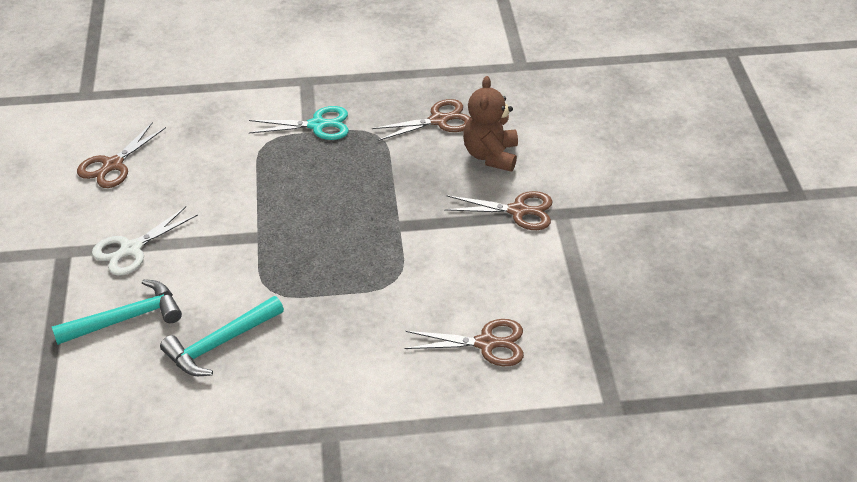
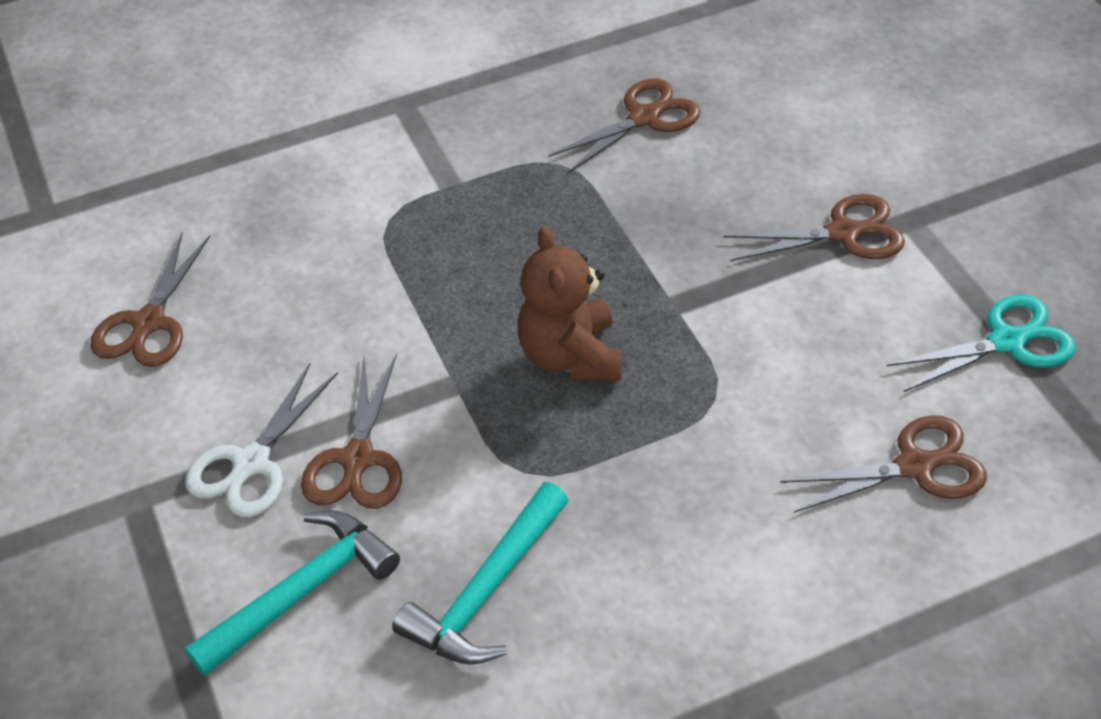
camera: 15 degrees left, 5 degrees up
(187, 261) = (357, 459): none -> brown scissors
(317, 125) = (457, 171): turquoise scissors -> turquoise scissors (1007, 342)
(490, 155) = (753, 154): brown teddy bear -> brown teddy bear (571, 356)

